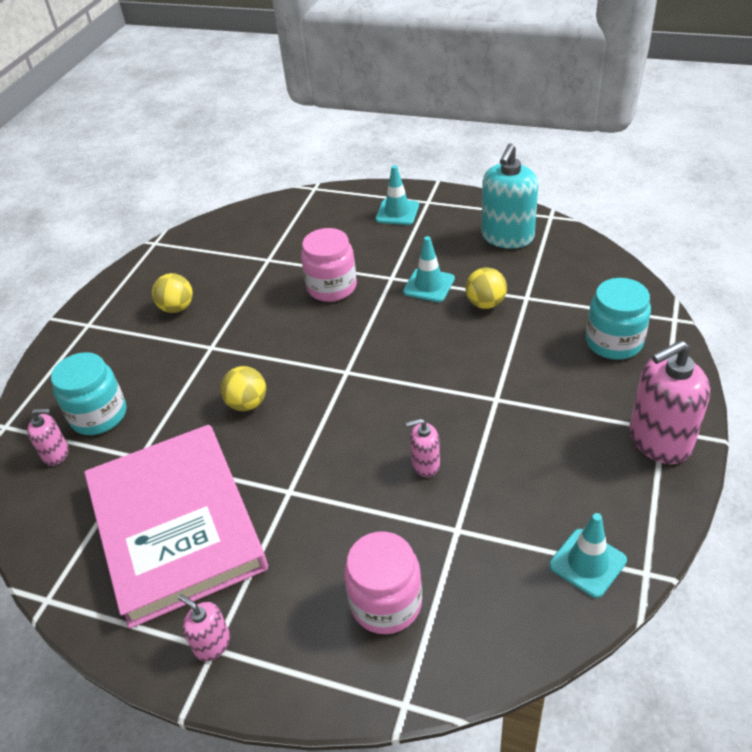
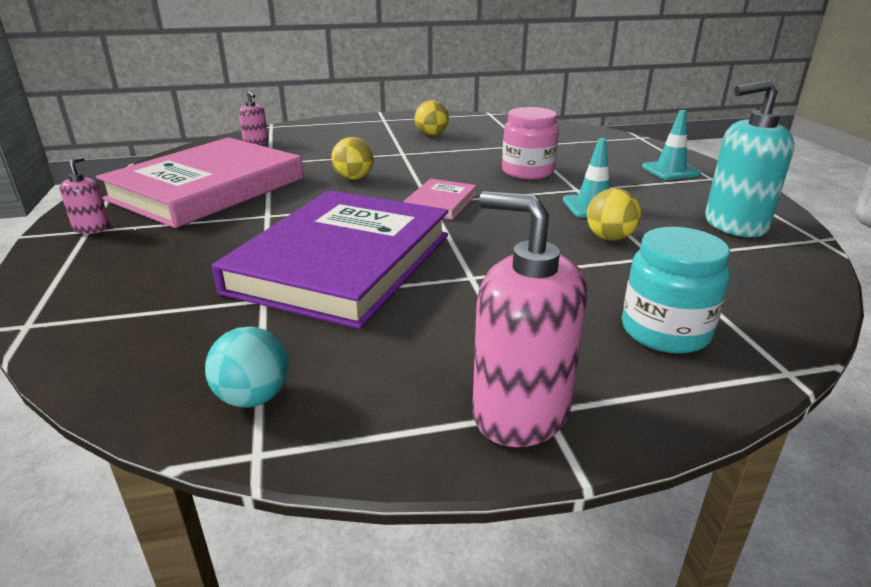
camera: 55 degrees right, 15 degrees down
(99, 415) = (300, 143): turquoise jar -> none
(354, 366) = (440, 203): none -> pink book
(386, 603) = (152, 286): pink jar -> none
(425, 464) = (342, 262): pink soap dispenser -> purple book
(587, 563) = (253, 397): turquoise traffic cone -> turquoise ball

